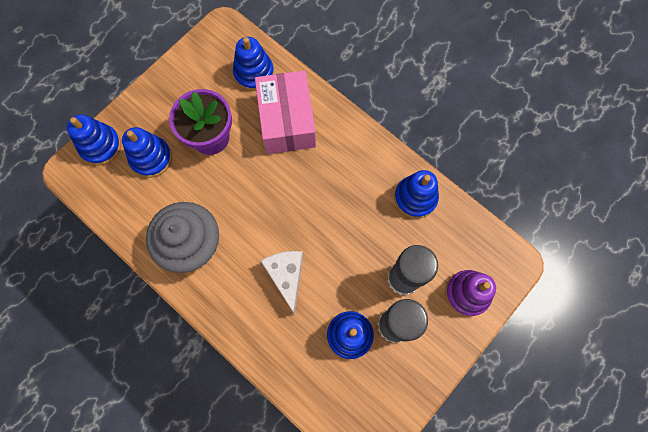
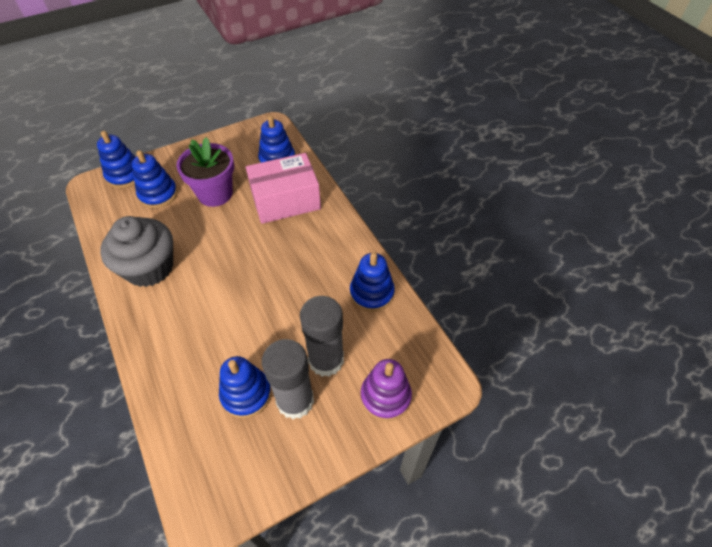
camera: 20 degrees right, 20 degrees down
(286, 276) = (215, 320): white cheese -> none
(287, 121) = (285, 200): pink box -> pink box turned 60 degrees clockwise

